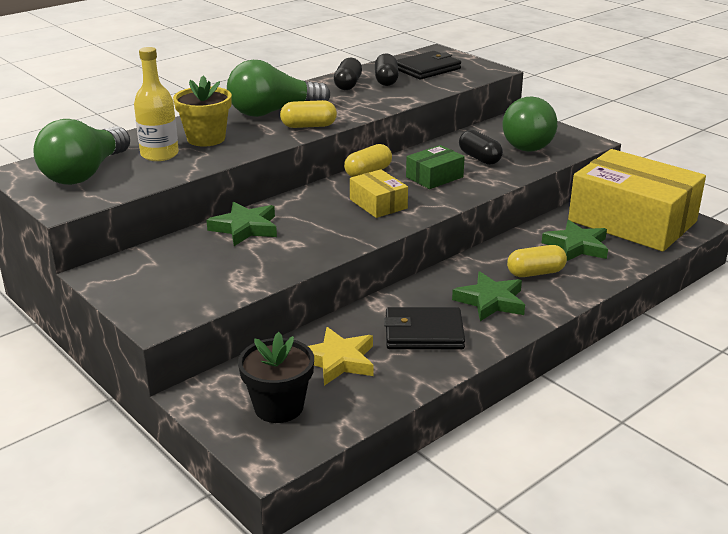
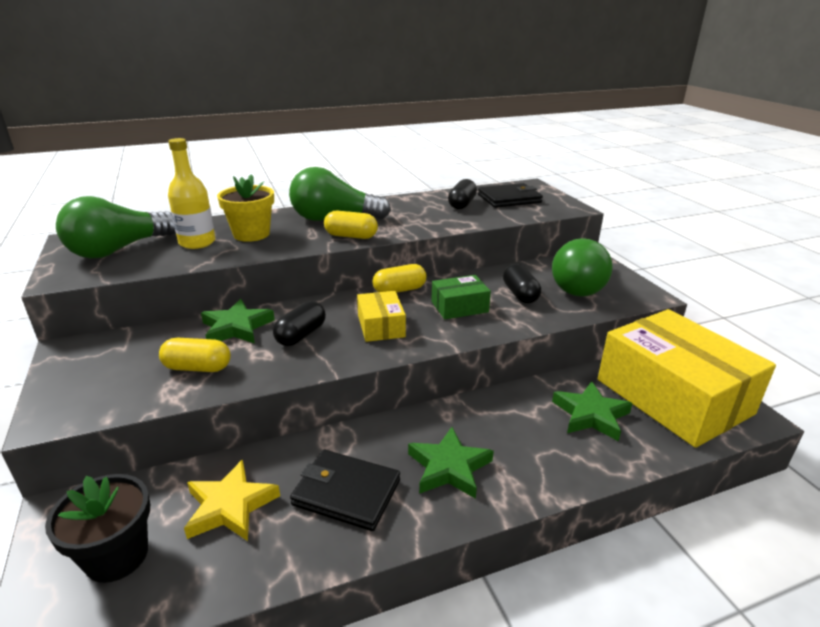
camera: 20 degrees right, 0 degrees up
(348, 85) = (424, 203): black capsule -> black capsule (301, 335)
(535, 273) = (523, 440): yellow capsule -> yellow capsule (198, 367)

